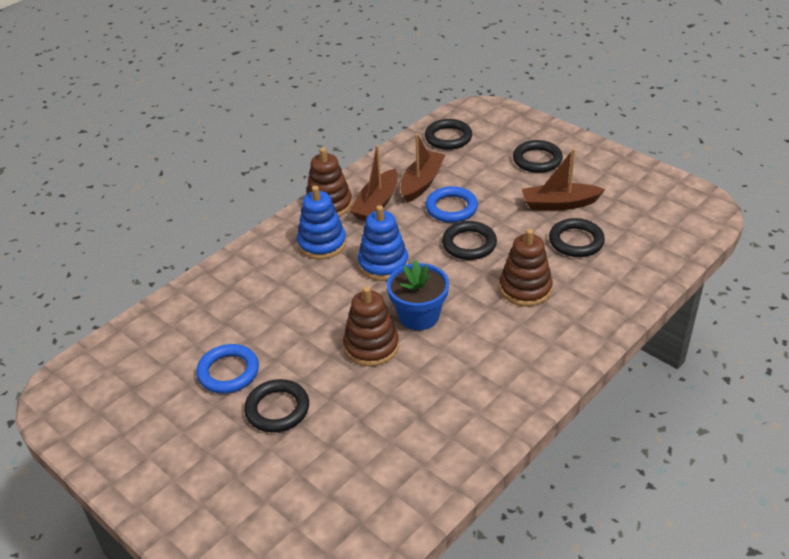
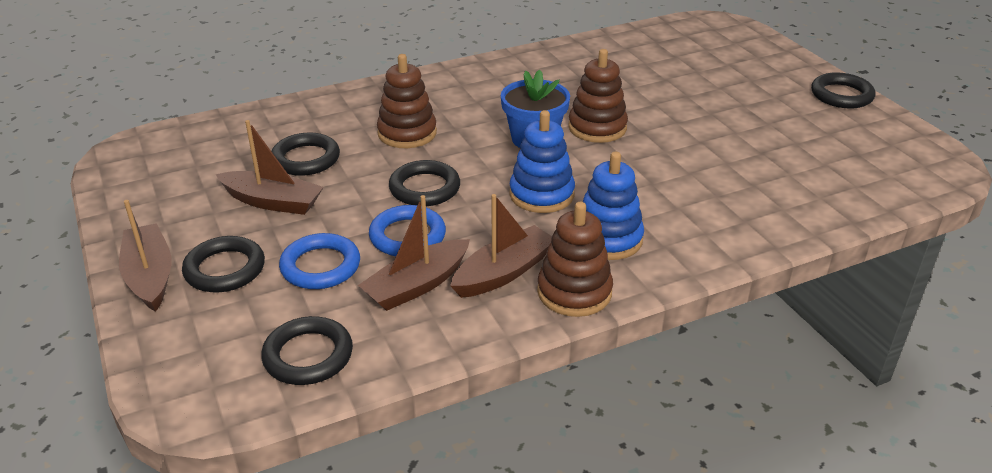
camera: 160 degrees left, 5 degrees down
(228, 372) = (752, 142): blue ring -> blue ring (320, 266)
(277, 409) = (706, 107): black ring -> black ring (841, 95)
(572, 145) = (150, 276): none -> brown boat

